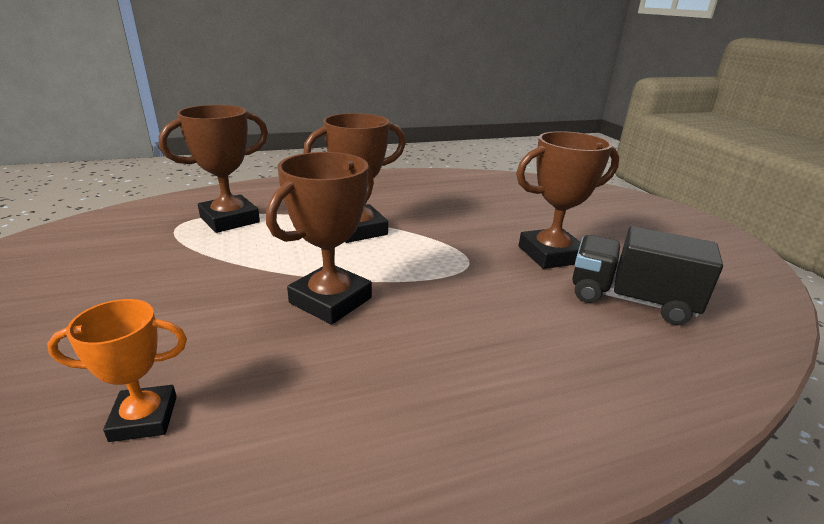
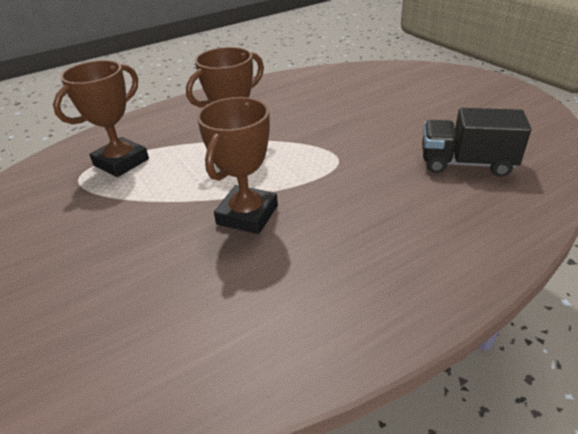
camera: 10 degrees left, 10 degrees up
(144, 418) = (163, 334): orange trophy -> none
(551, 254) = (397, 138): brown trophy -> none

